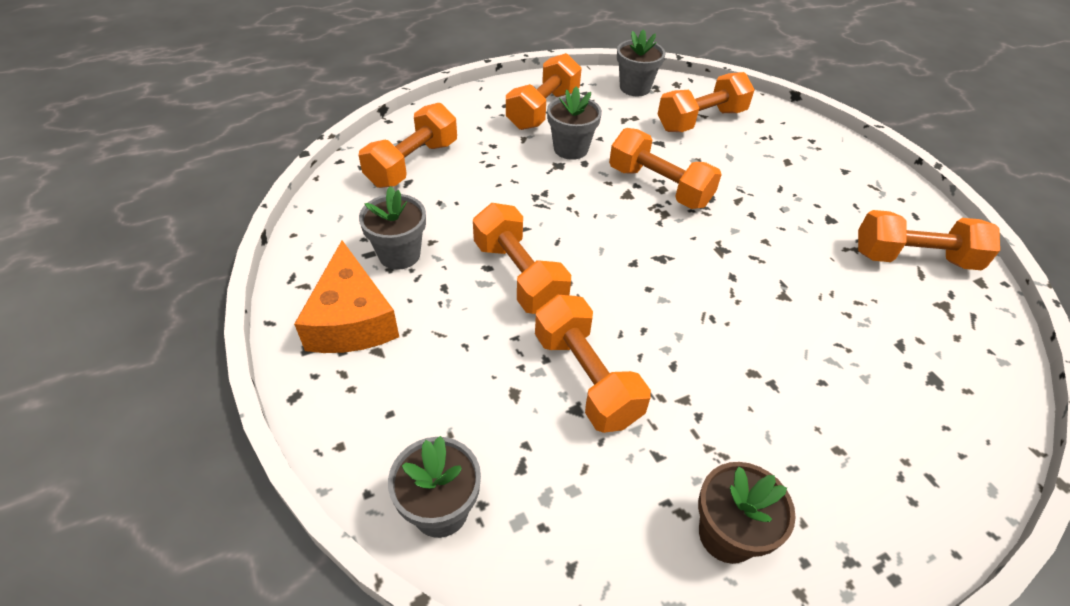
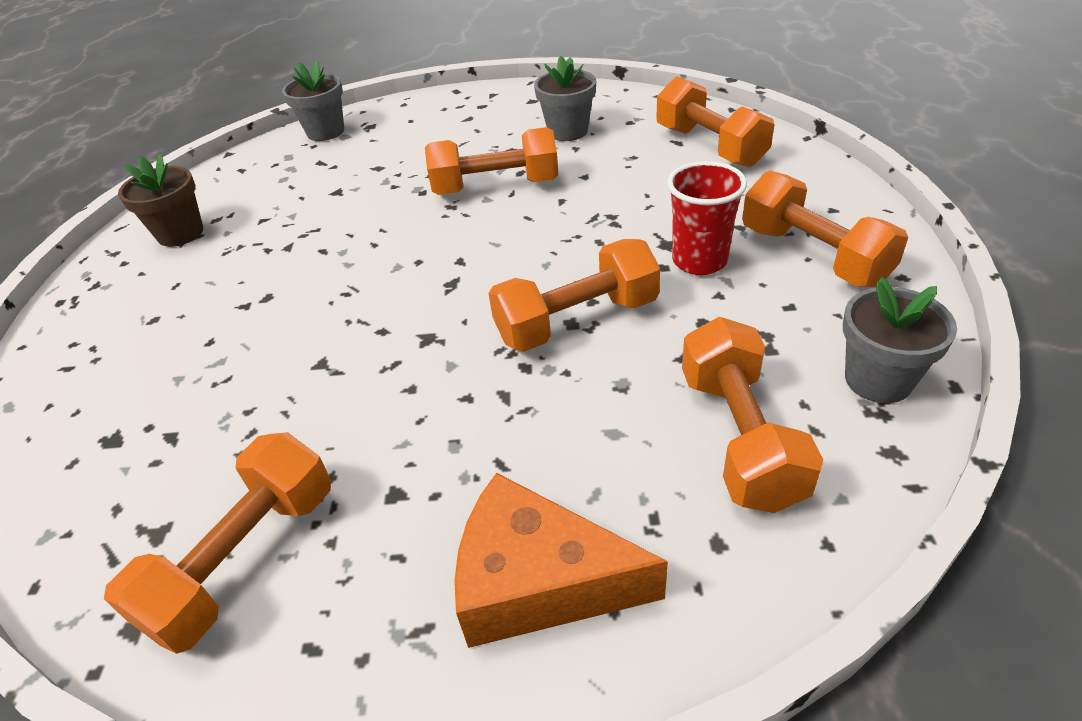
camera: 120 degrees right, 5 degrees down
(351, 319) = (507, 109): orange cheese -> orange cheese (538, 581)
(570, 149) = (699, 261): grey flower pot -> red cup
(586, 378) = (357, 201): orange dumbbell -> none

